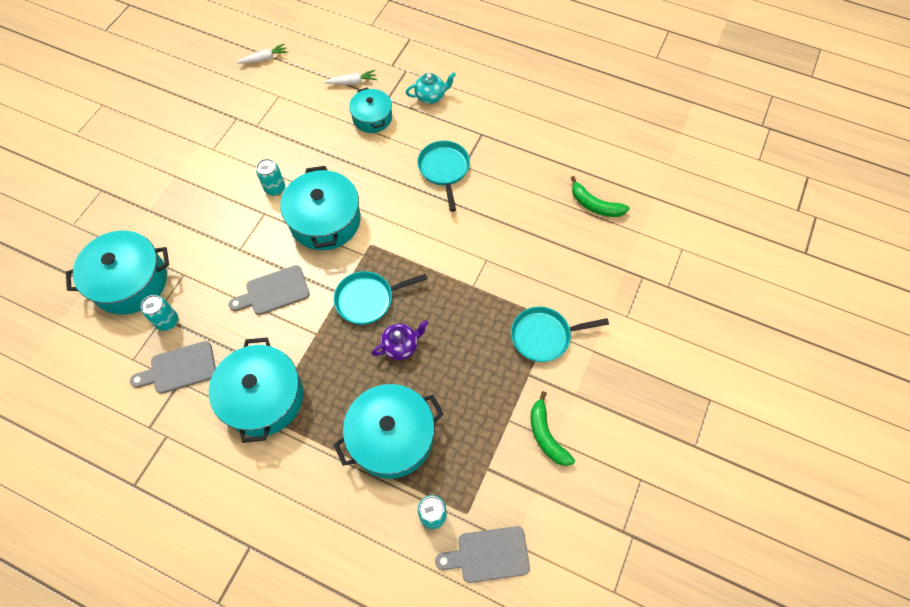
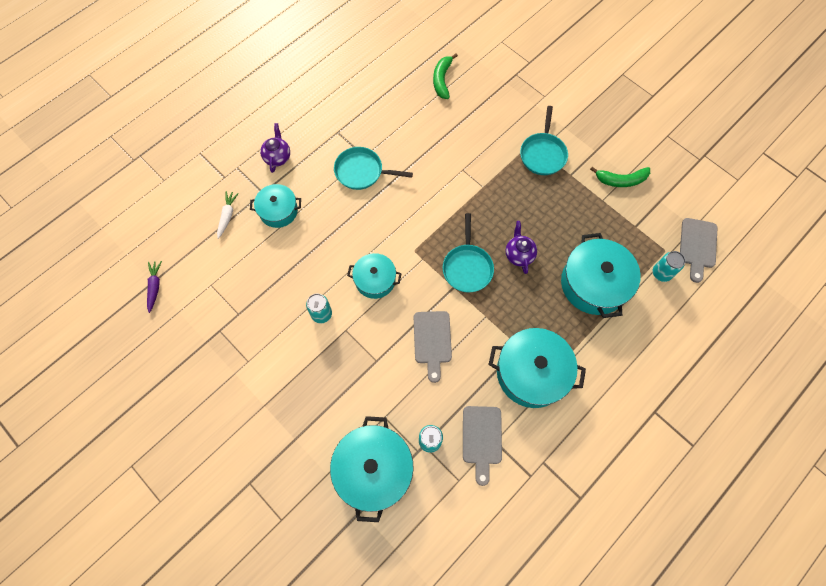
camera: 70 degrees left, 5 degrees up
(264, 59) = (155, 287): white carrot -> purple carrot
(325, 220) = (375, 280): turquoise pot -> turquoise pot, size x0.60
(431, 96) = (277, 157): turquoise teapot -> purple teapot
(595, 205) = (442, 80): green banana -> green banana turned 135 degrees clockwise

